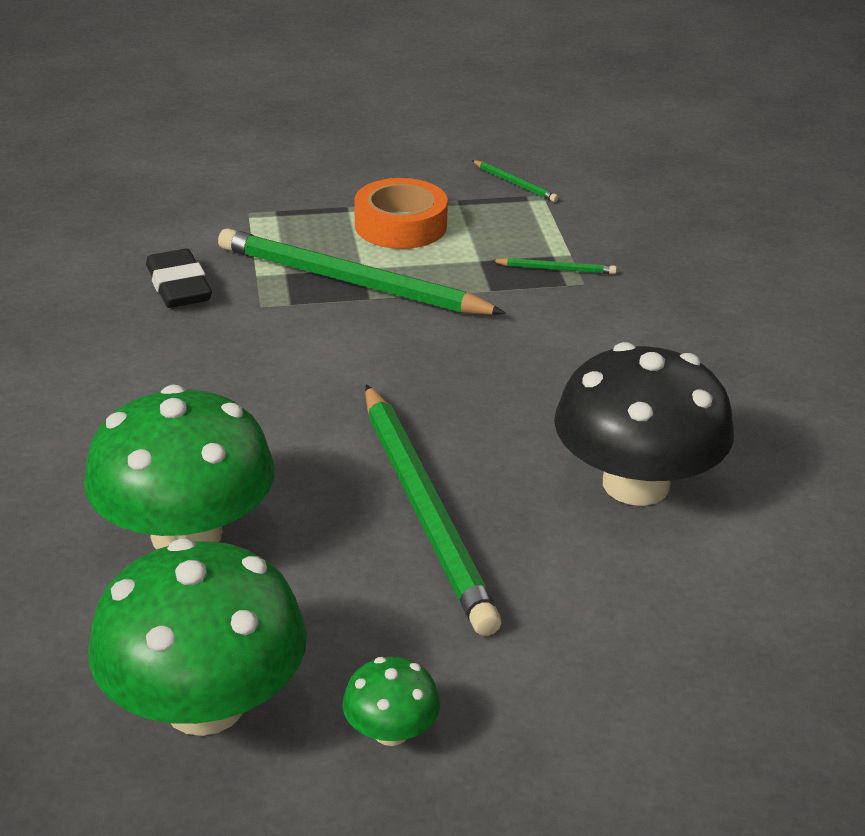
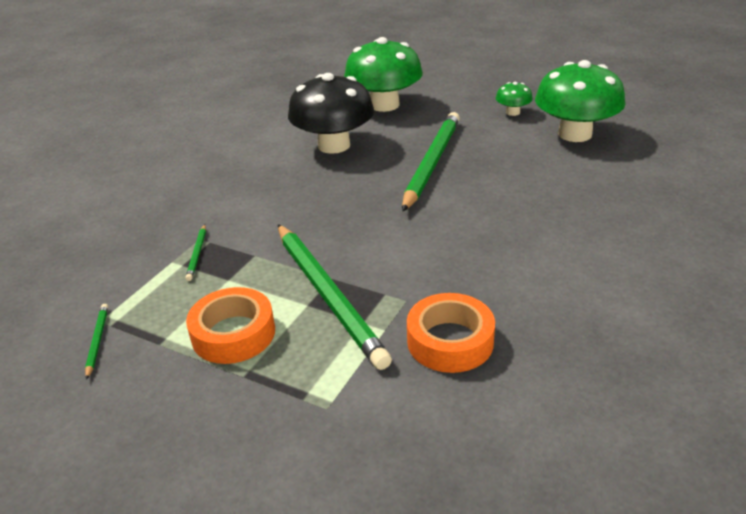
camera: 140 degrees left, 0 degrees up
(179, 287) = (450, 341): black eraser -> orange tape
(186, 534) = (548, 185): green mushroom -> green mushroom (384, 105)
(556, 269) = (197, 254): green pencil -> green pencil turned 135 degrees counterclockwise

